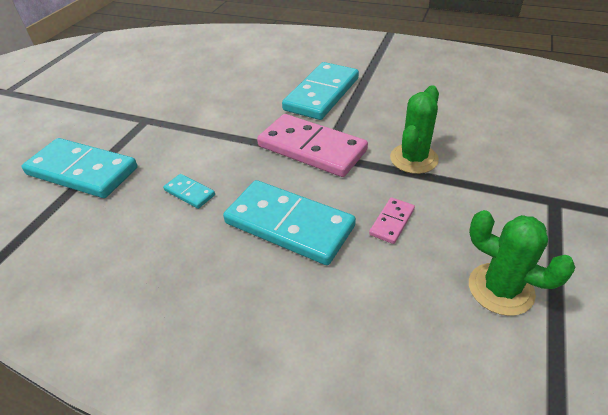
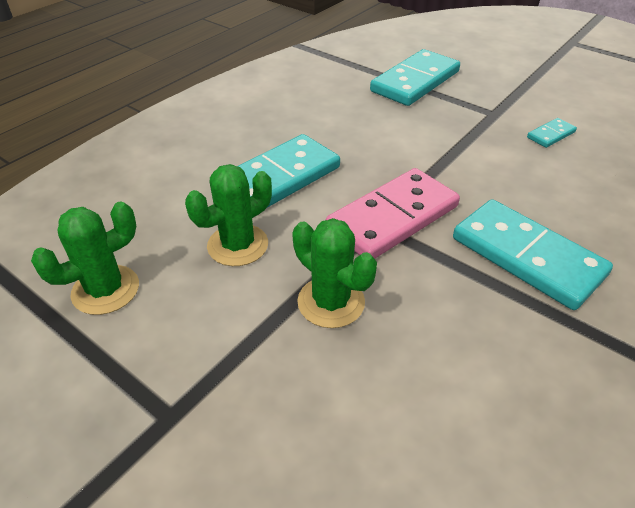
camera: 105 degrees right, 0 degrees up
(189, 193) = (356, 131): turquoise domino -> turquoise domino (551, 135)
(392, 222) = (237, 245): pink domino -> green cactus

